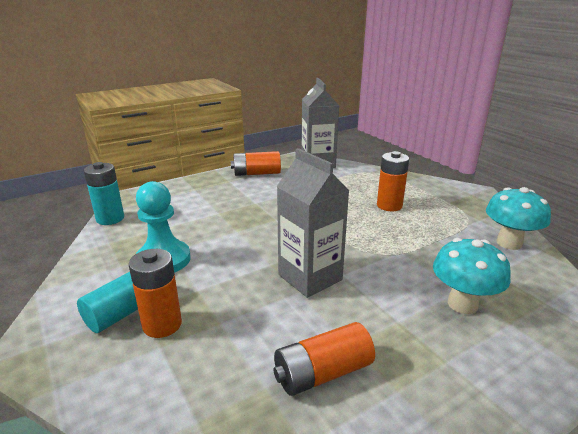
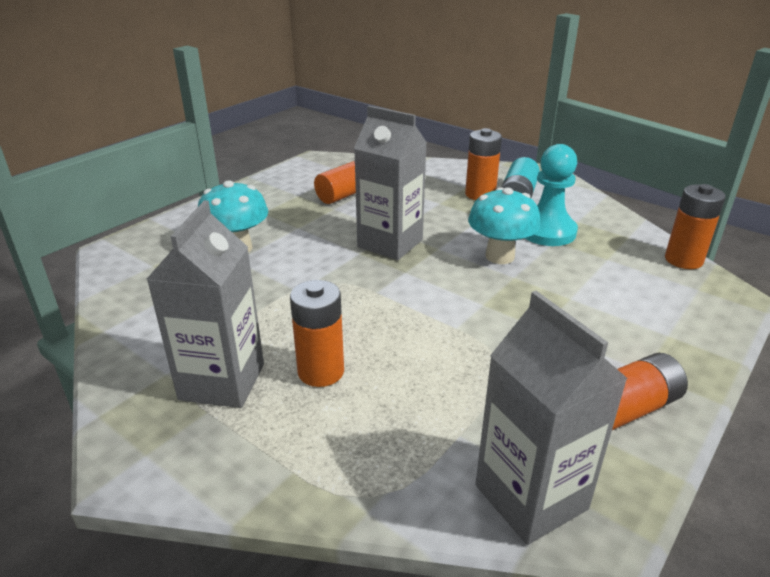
camera: 160 degrees right, 5 degrees up
(110, 218) = (683, 260): turquoise battery -> orange battery
(444, 210) = (222, 381): none -> grey carton
(509, 243) = (144, 332): turquoise mushroom -> turquoise mushroom (499, 256)

